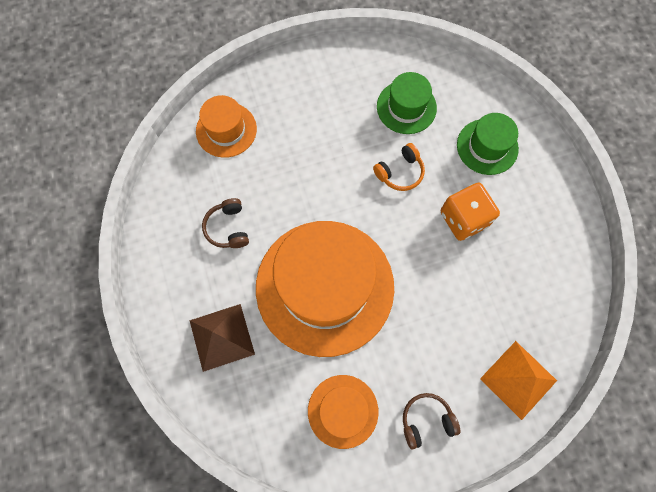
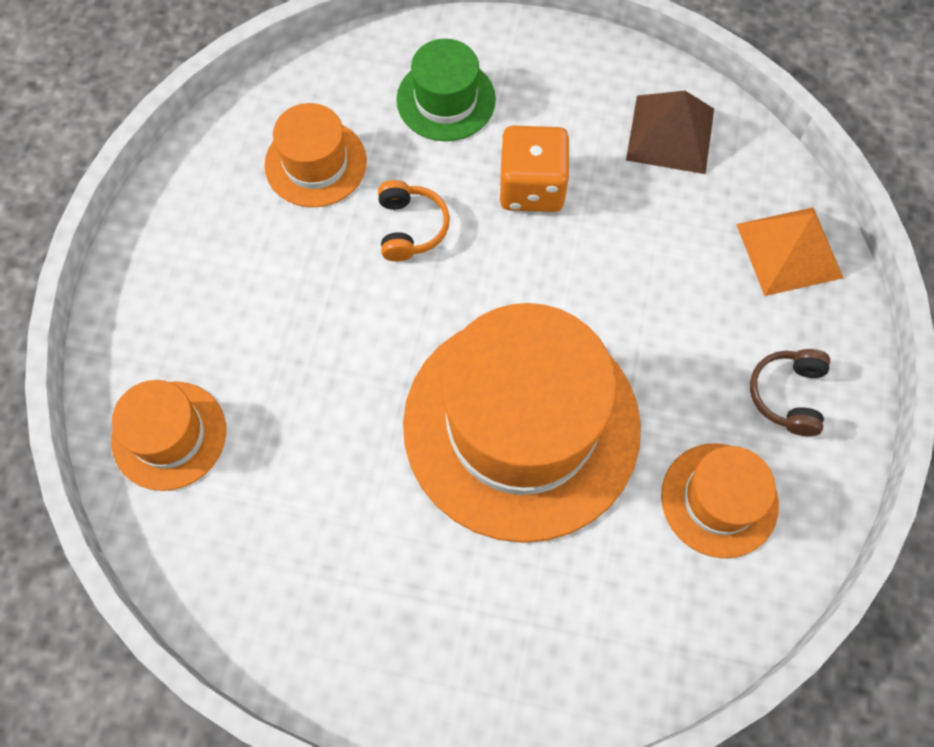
camera: 60 degrees left, 5 degrees down
(222, 337) = (512, 621): brown pyramid -> brown pyramid (670, 134)
(228, 228) = (339, 519): brown headphones -> none
(406, 107) = (316, 163): green hat -> orange hat

